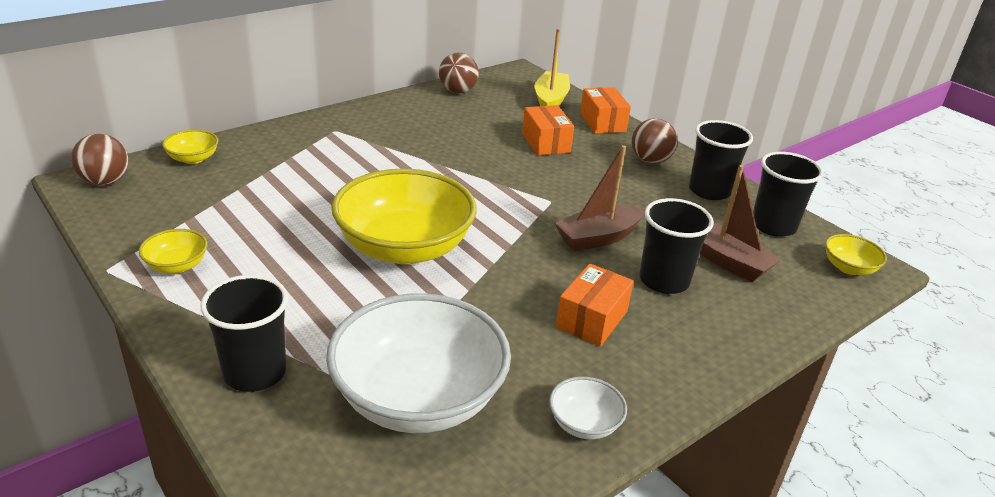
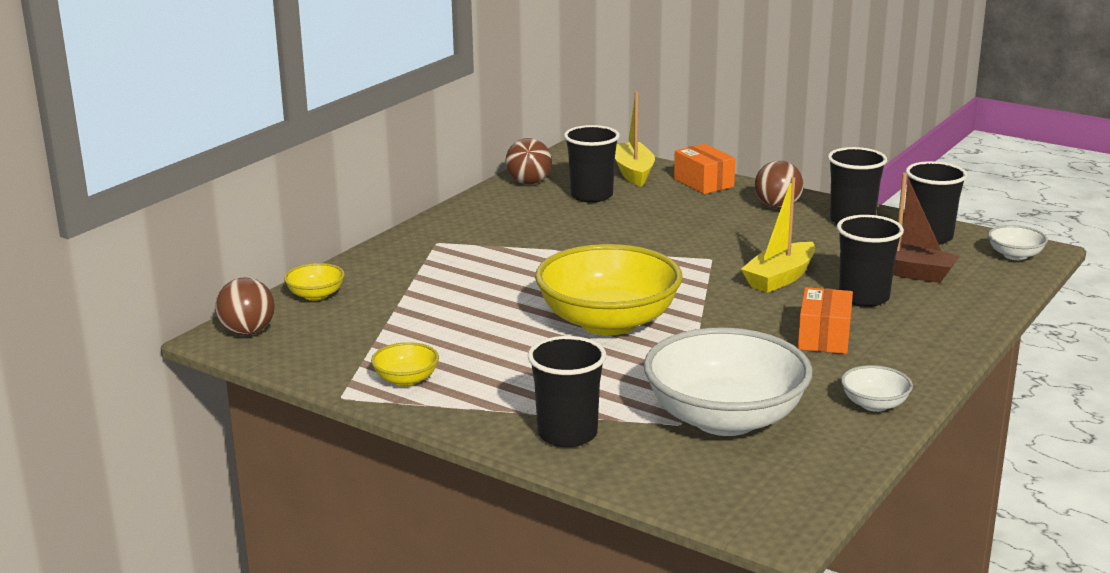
camera: 15 degrees left, 10 degrees down
(498, 114) = (591, 196): none -> black cup
(546, 143) = (663, 211): orange box -> none
(598, 238) = (780, 278): brown boat -> yellow boat
(849, 268) = (1015, 255): yellow bowl -> white bowl

